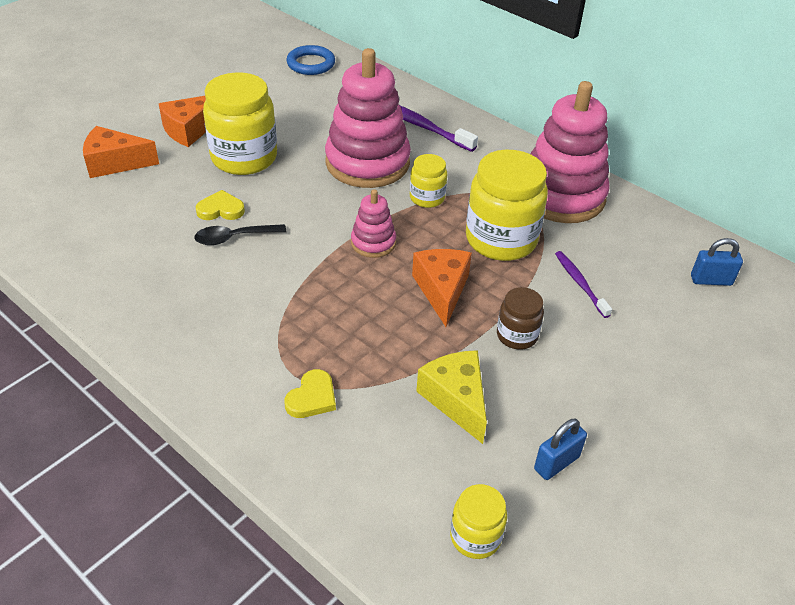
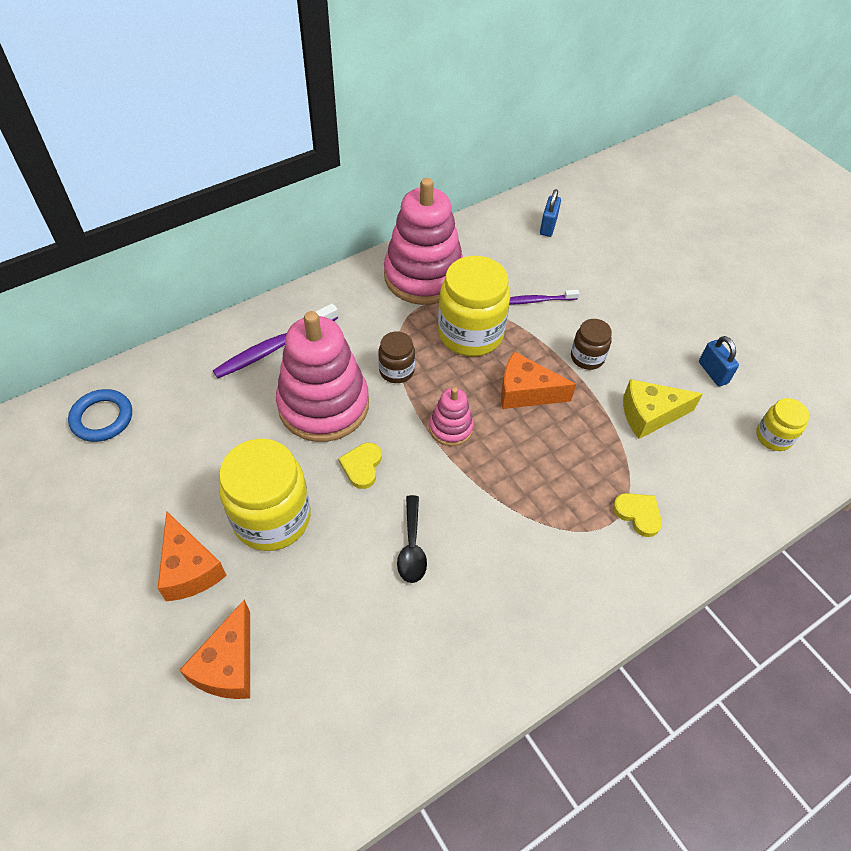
camera: 75 degrees left, 10 degrees up
(221, 209) = (360, 554): yellow heart -> yellow heart (362, 466)
(427, 198) = (396, 371): yellow jar -> brown jar

